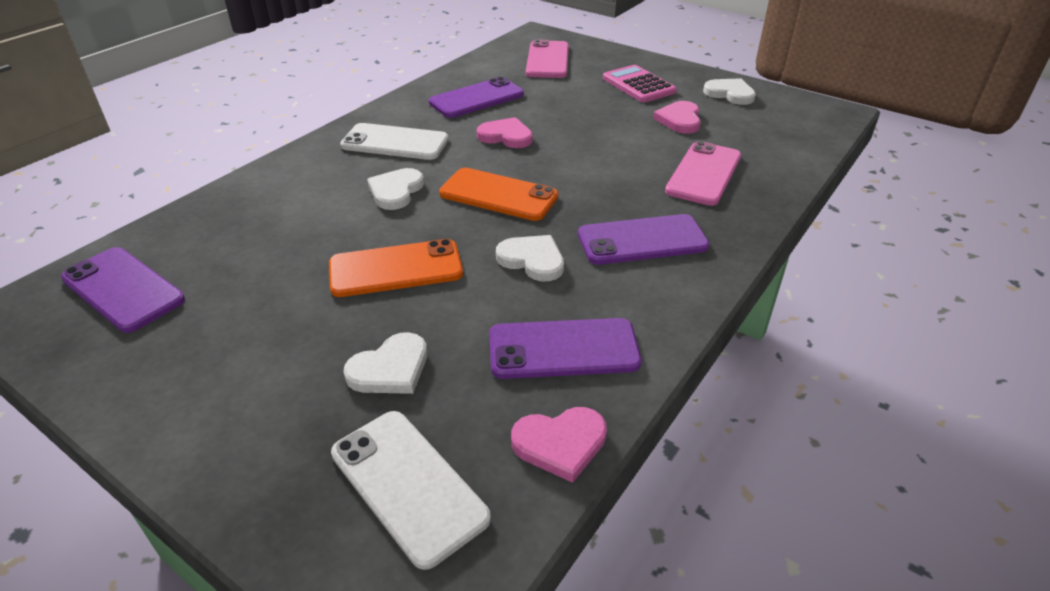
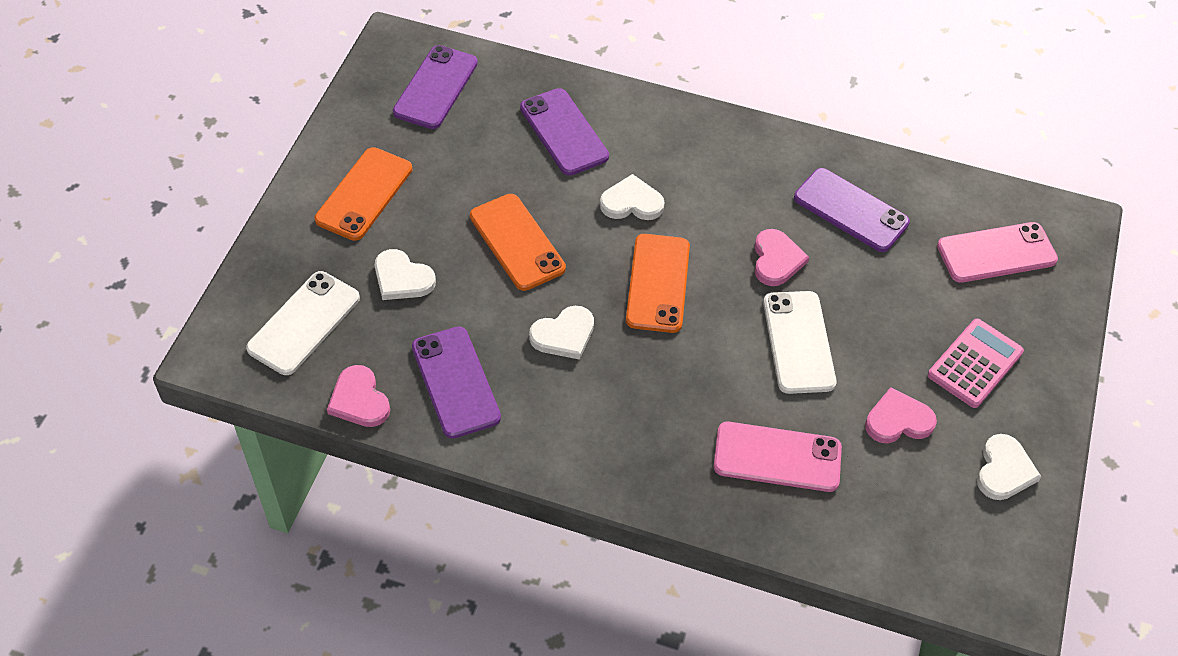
camera: 70 degrees right, 15 degrees up
(231, 382) = (364, 194): none -> orange phone
(395, 143) = (719, 171): white phone -> white phone (798, 342)
(532, 260) = (564, 335): white heart -> white heart turned 45 degrees clockwise
(642, 240) = (626, 416): purple phone -> purple phone (564, 132)

